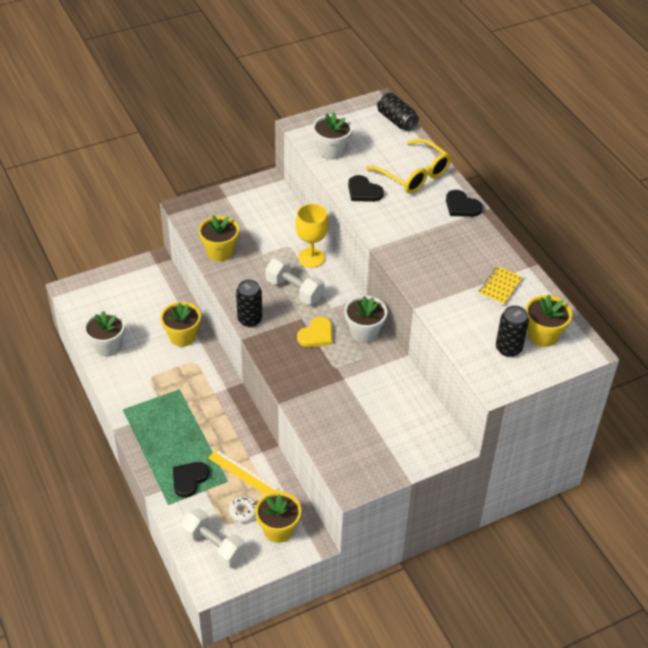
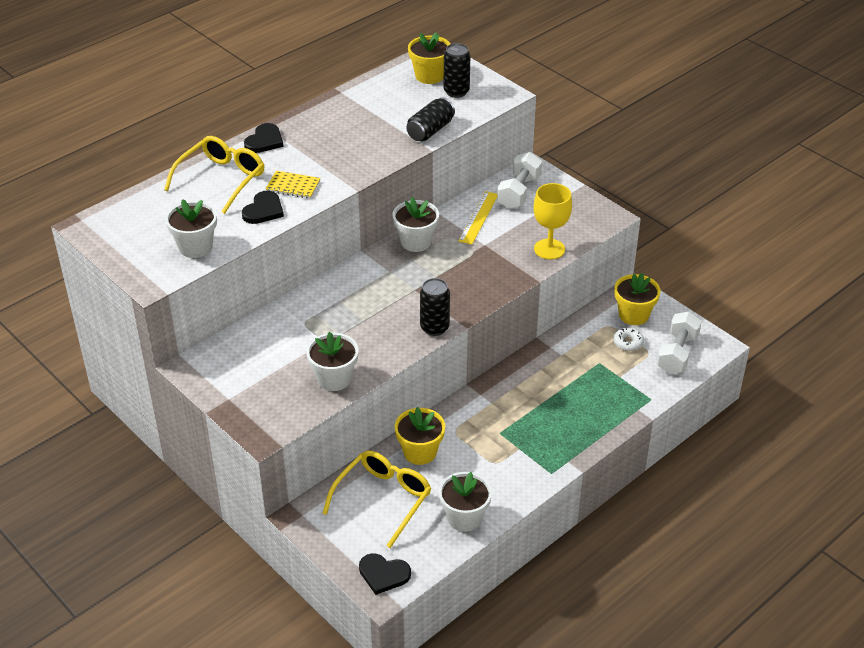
camera: 105 degrees left, 5 degrees down
(148, 306) = (383, 499): none -> yellow glasses
(189, 479) = (613, 391): black heart -> black heart (383, 574)
(220, 251) = (334, 378): yellow flower pot -> white flower pot
(243, 473) = (584, 353): yellow ruler -> yellow ruler (479, 217)
(294, 290) = (374, 303): white dumbbell -> white dumbbell (519, 192)
(311, 258) = (317, 301): yellow goblet -> yellow goblet (549, 249)
(316, 334) = (434, 274): yellow heart -> none
(396, 120) = (121, 207): black can -> black can (430, 130)
(500, 287) = (377, 104): yellow notebook -> yellow notebook (293, 186)

